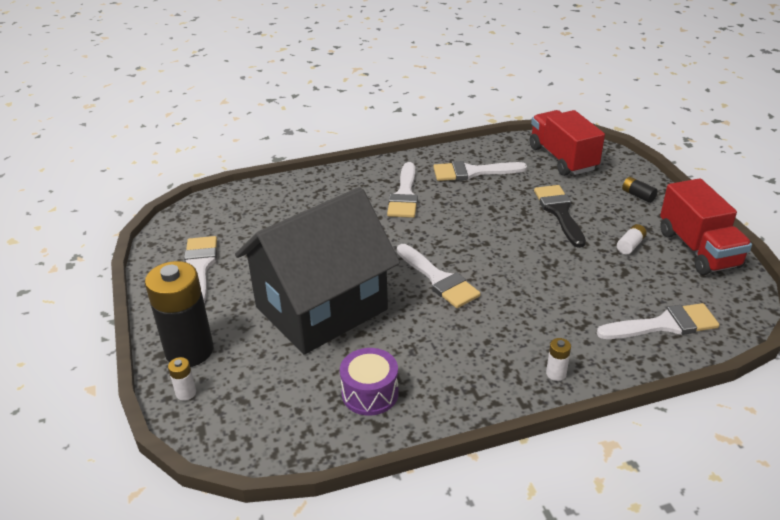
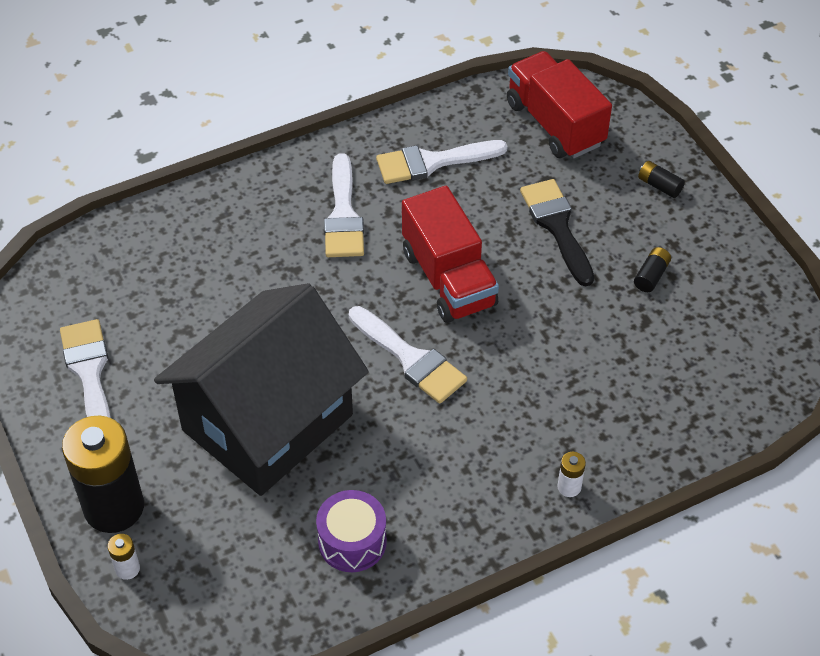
camera: 10 degrees left, 15 degrees up
(630, 245) = (651, 276): white battery -> black battery
(664, 324) = (694, 400): white brush -> none
(698, 249) = (736, 273): red truck -> red truck (448, 279)

